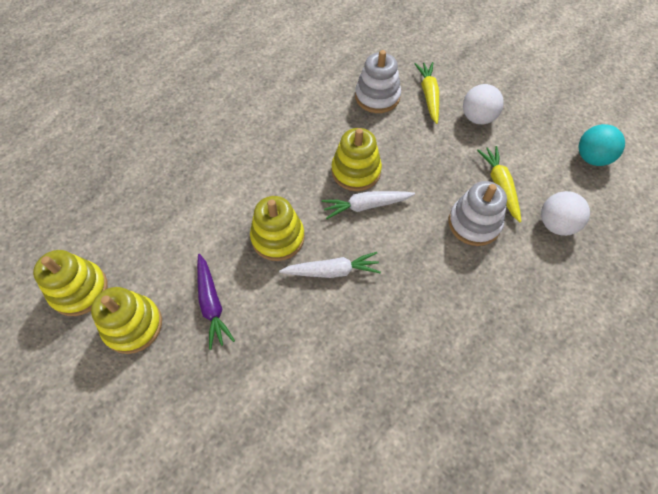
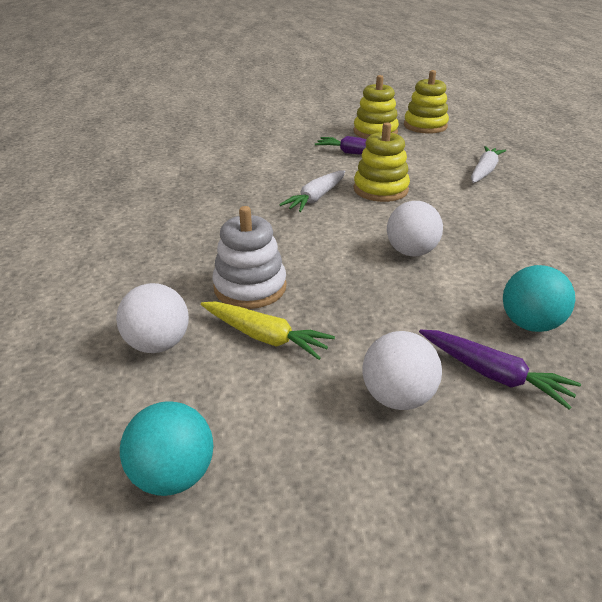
camera: 130 degrees right, 25 degrees down
(356, 171) = (411, 252): yellow stacking toy -> white ball
(366, 206) = (359, 238): white carrot -> white carrot (484, 171)
(377, 96) = (529, 324): white stacking toy -> turquoise ball
(429, 95) = (493, 374): yellow carrot -> purple carrot

